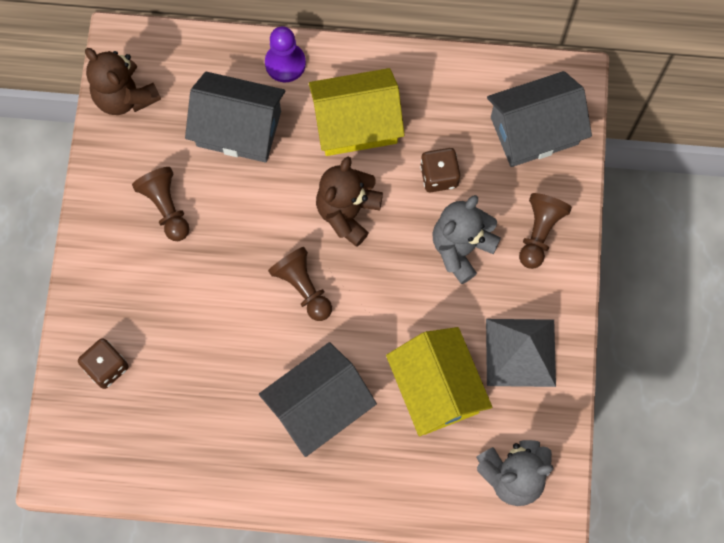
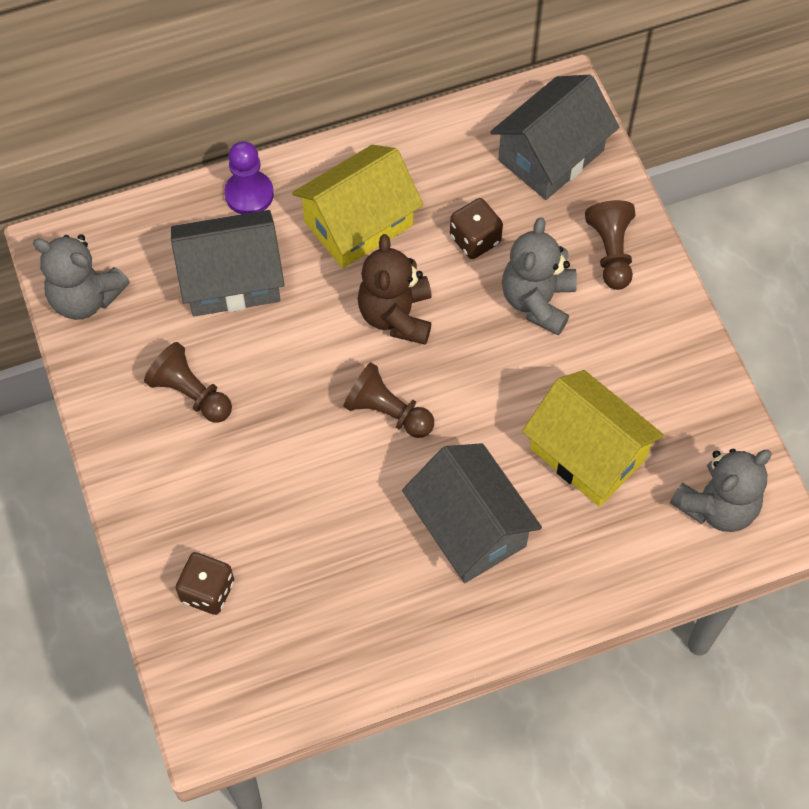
camera: 25 degrees left, 10 degrees down
(125, 96) = (85, 298): brown teddy bear -> grey teddy bear
(319, 406) = (469, 527): grey house -> grey house turned 60 degrees counterclockwise
(520, 352) = (656, 378): grey pyramid -> none

